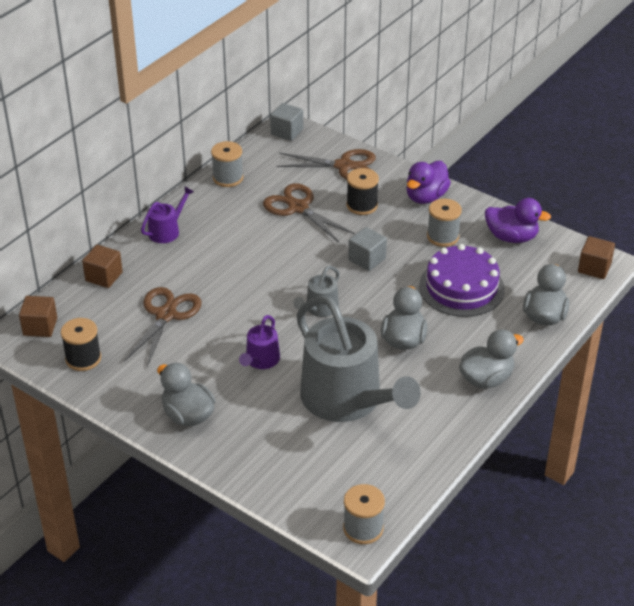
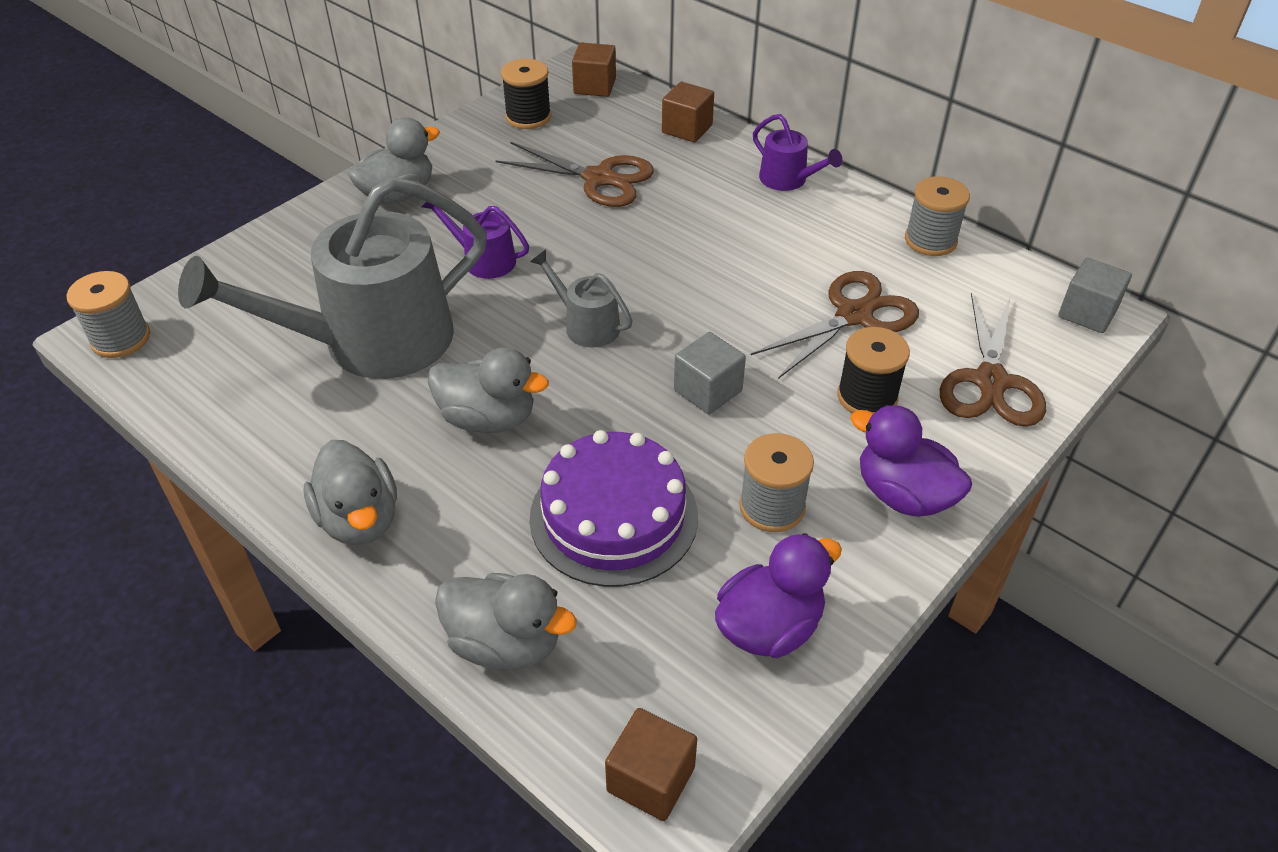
camera: 95 degrees right, 5 degrees up
(511, 237) = (769, 627): purple duck -> purple duck turned 150 degrees counterclockwise

